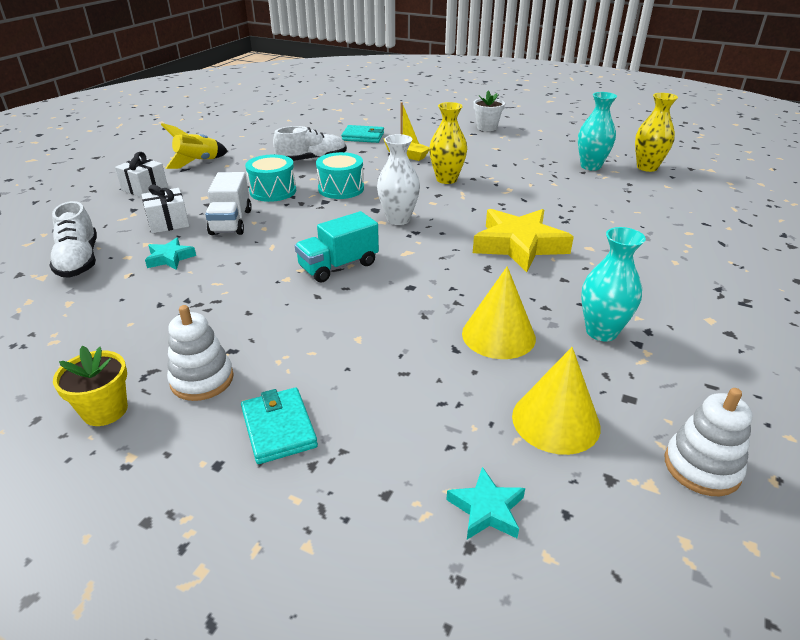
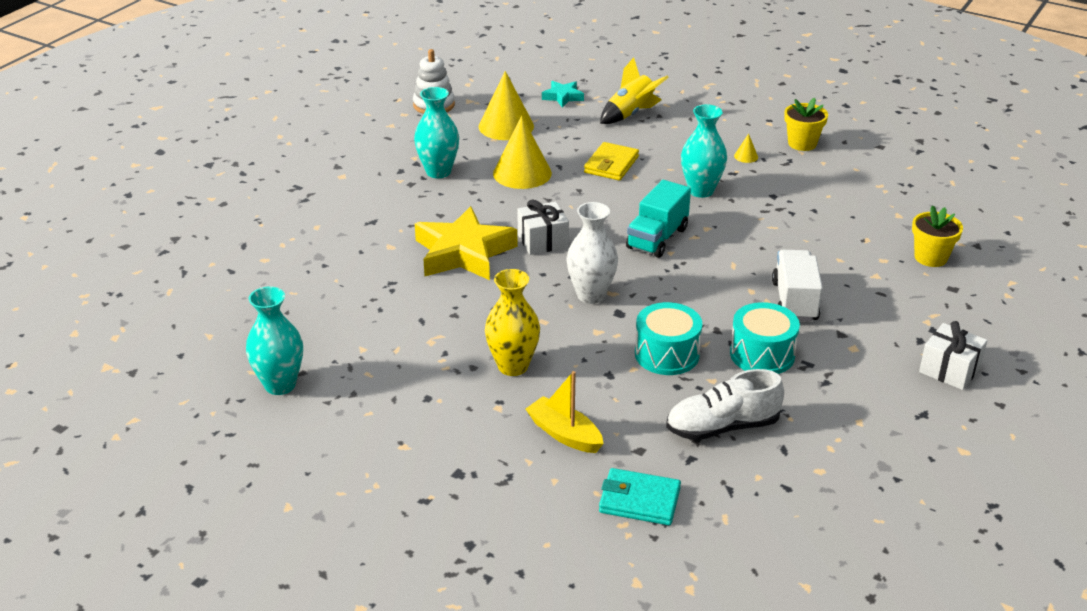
camera: 175 degrees left, 0 degrees up
(79, 260) = (930, 257): white shoe -> yellow flower pot
(168, 222) = (871, 304): white gift -> white gift (543, 241)
(170, 258) = (836, 256): turquoise star -> none
(198, 162) = (911, 432): yellow rocket -> yellow rocket (631, 114)
(202, 380) = (746, 156): white stacking toy -> yellow cone
(279, 428) = (683, 130): turquoise wallet -> none
(280, 322) = (701, 191): none -> turquoise vase
(338, 266) = (657, 238): turquoise truck -> turquoise truck turned 150 degrees clockwise
(388, 354) = (611, 165): none -> yellow wallet
(487, 127) = (388, 523): white flower pot -> none
(647, 167) = (196, 377): yellow vase -> none

